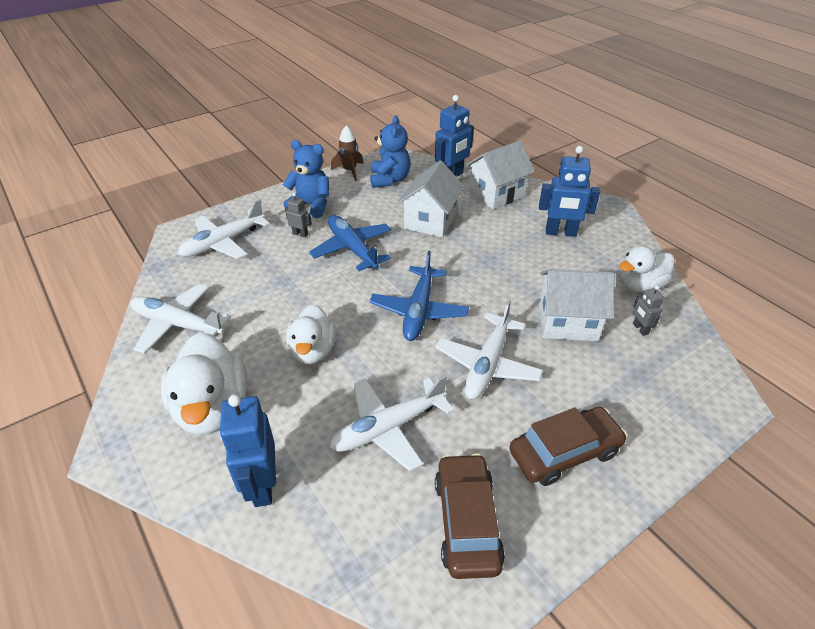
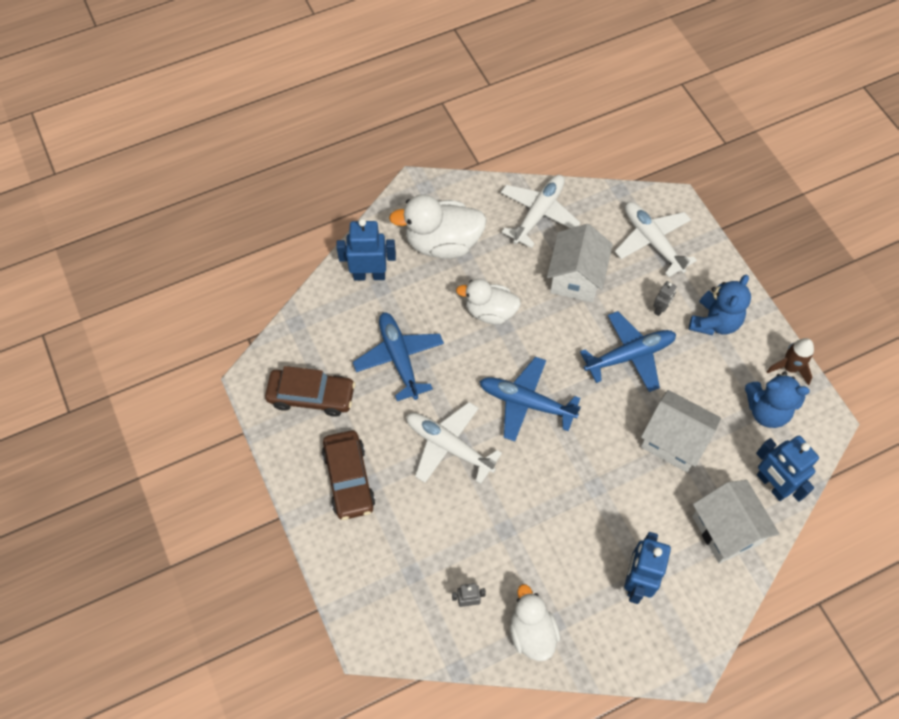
camera: 100 degrees right, 20 degrees up
(388, 428) = (399, 358): white plane -> blue plane
(567, 322) = (489, 534): white house -> white house (576, 278)

